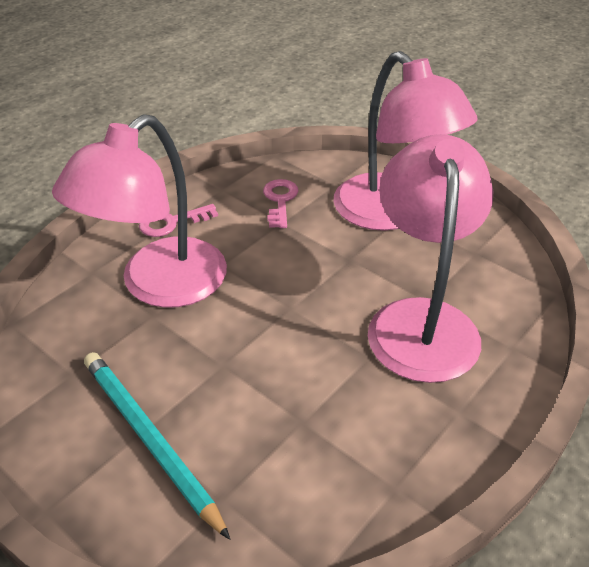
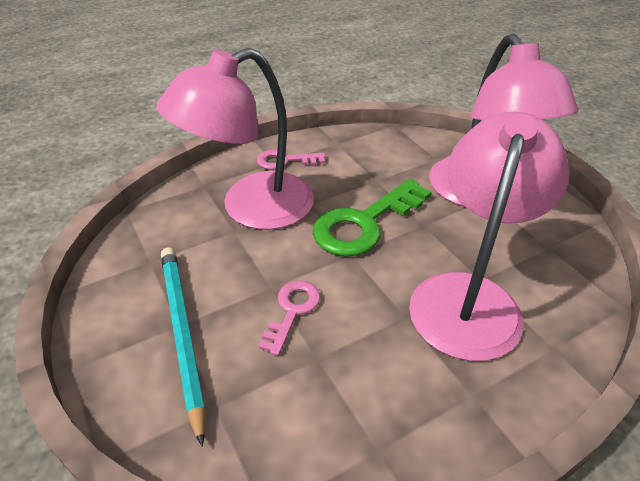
camera: 20 degrees right, 0 degrees up
(280, 201) = (382, 162): pink key -> pink key (292, 311)
(290, 272) = (365, 223): none -> green key

